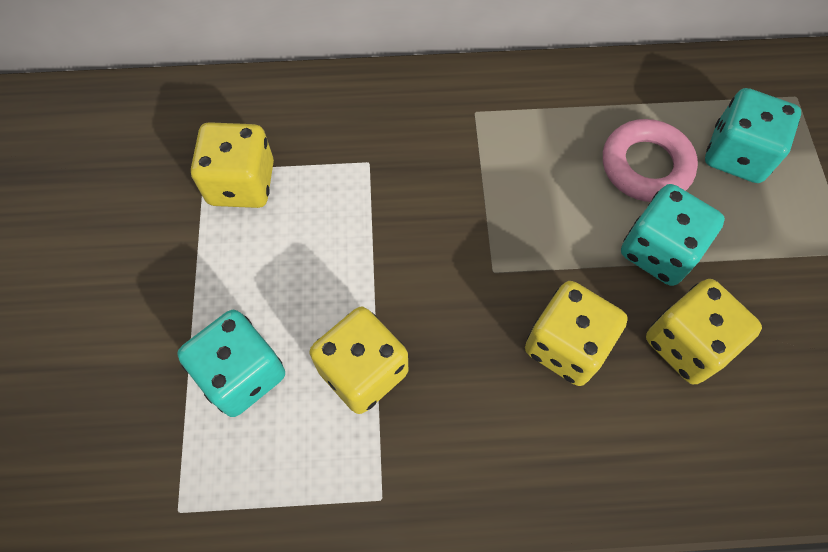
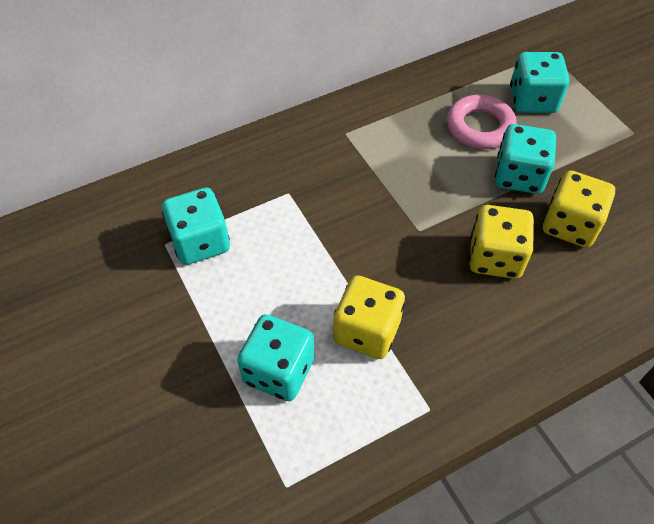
camera: 25 degrees left, 10 degrees down
(241, 183) = (200, 242): yellow dice -> turquoise dice

